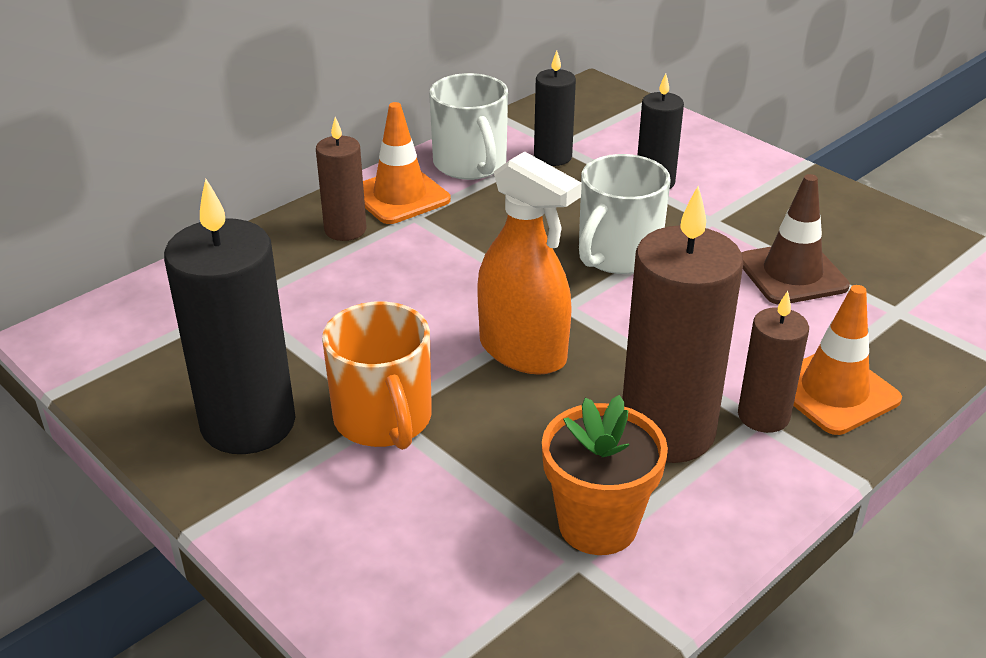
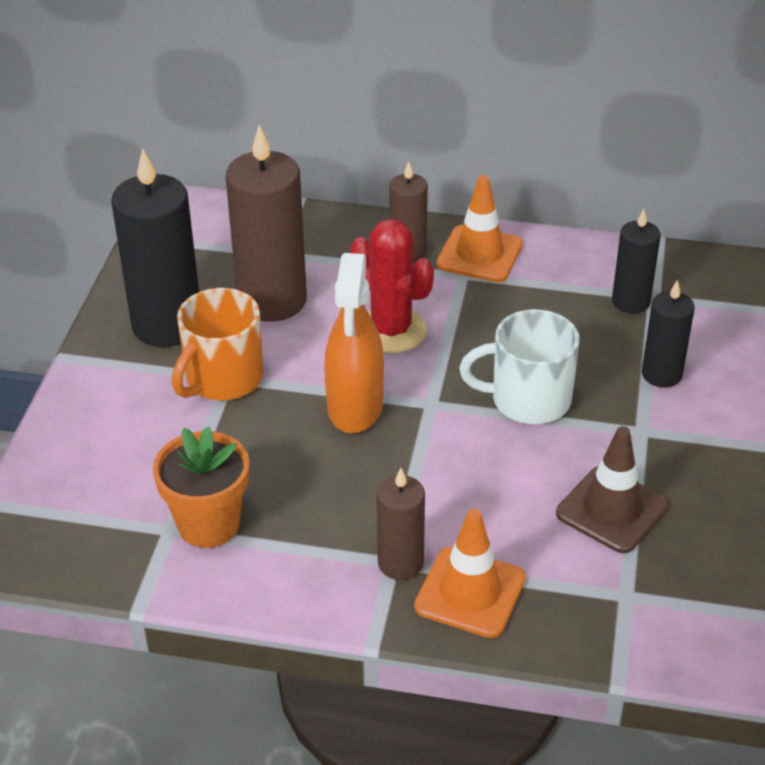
camera: 55 degrees right, 5 degrees up
(441, 285) = (391, 330): none -> red cactus
(470, 164) = (565, 265): white mug -> none
(667, 431) = (334, 518): brown candle -> brown candle (272, 300)

